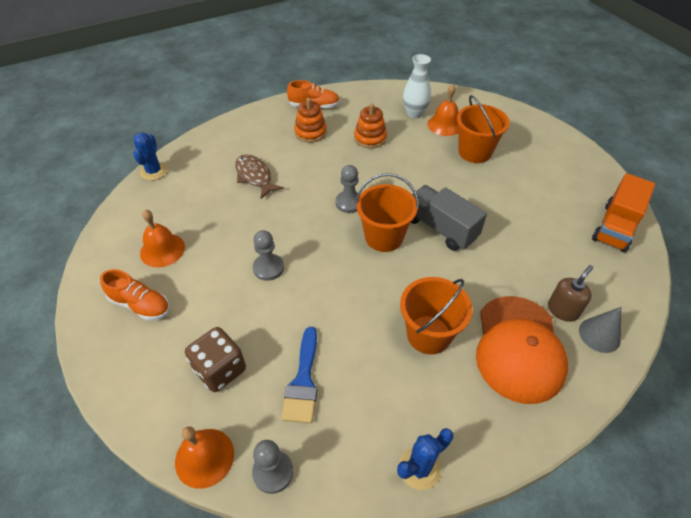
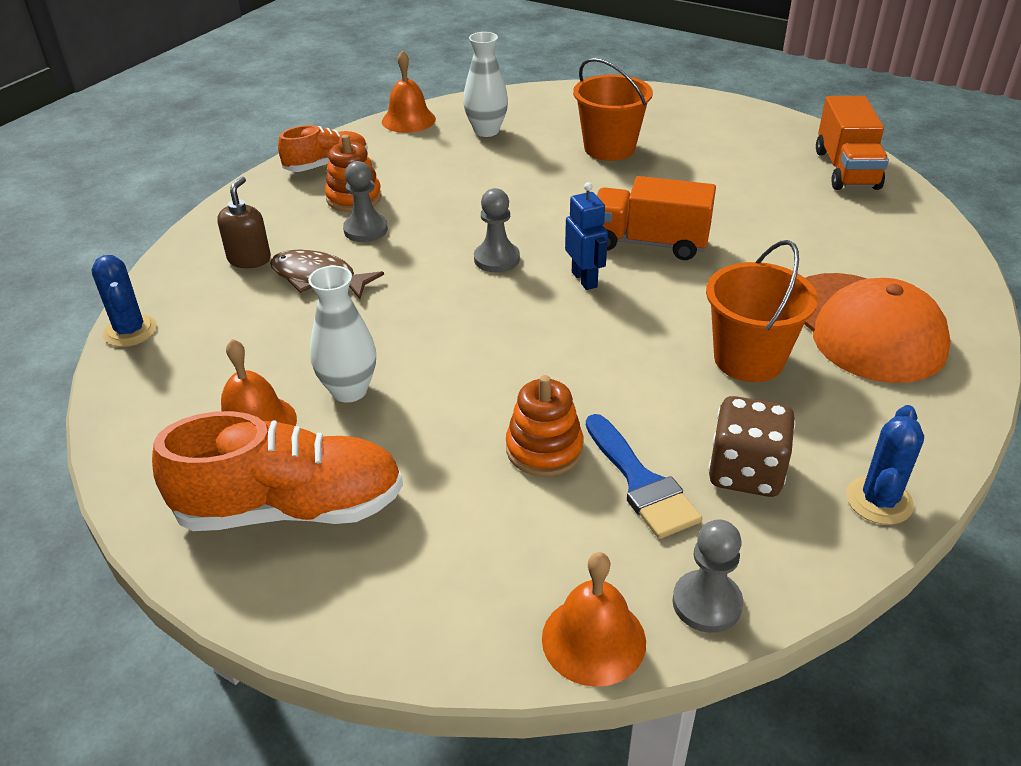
camera: 30 degrees left, 10 degrees down
(141, 305) = (291, 508): orange shoe -> orange shoe, size x1.66
(215, 251) = (349, 390): none -> white vase
(220, 369) = (507, 527): brown dice -> brown dice (746, 472)
(268, 268) = (455, 377): grey pawn -> grey pawn (365, 230)
(370, 138) = (451, 177): orange stacking toy -> orange stacking toy (544, 449)
(384, 237) = (584, 279): orange bucket -> blue robot
(441, 228) = (649, 243): grey truck -> orange truck
(445, 125) = (540, 131): orange bell -> orange bell (408, 120)
(562, 310) = (872, 270): brown soap dispenser -> brown soap dispenser (249, 259)
(599, 335) = (933, 278): grey cone -> none

